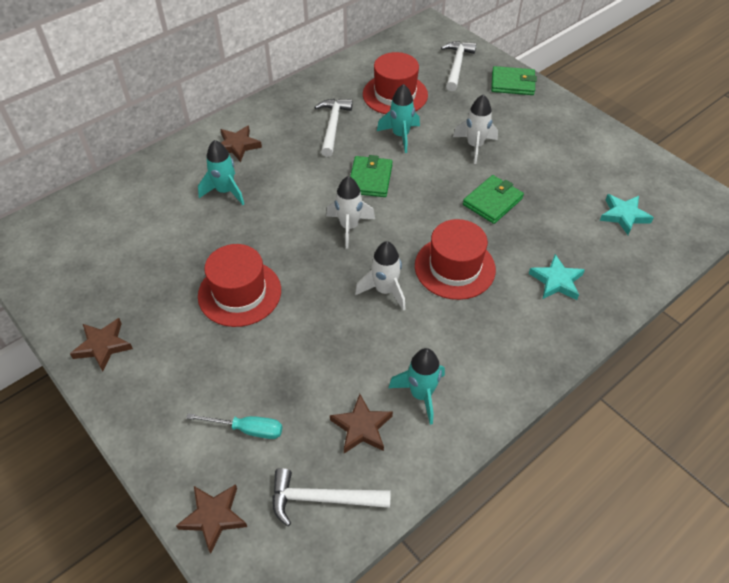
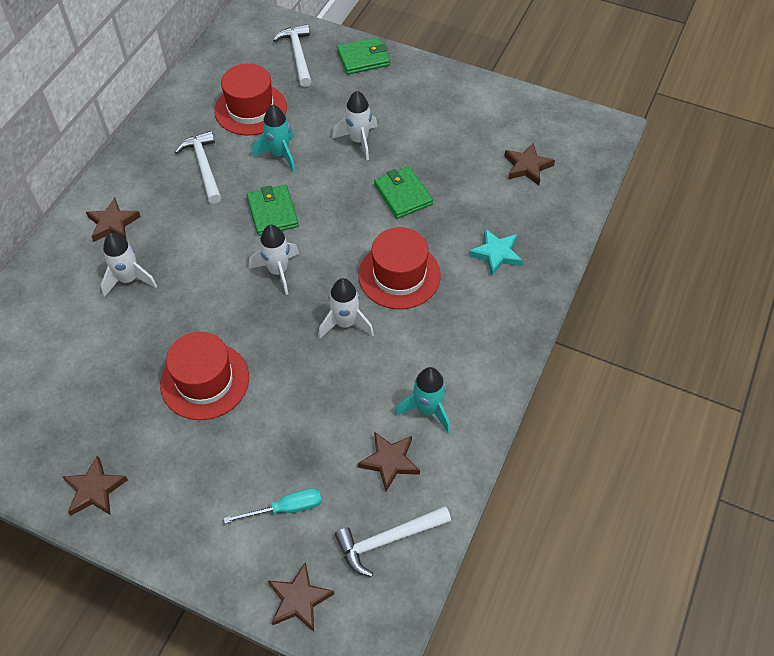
camera: 25 degrees left, 5 degrees up
(225, 191) = (129, 279): turquoise rocket -> white rocket
(492, 201) = (403, 195): green wallet -> green wallet turned 45 degrees counterclockwise
(624, 215) = (527, 166): turquoise star -> brown star

